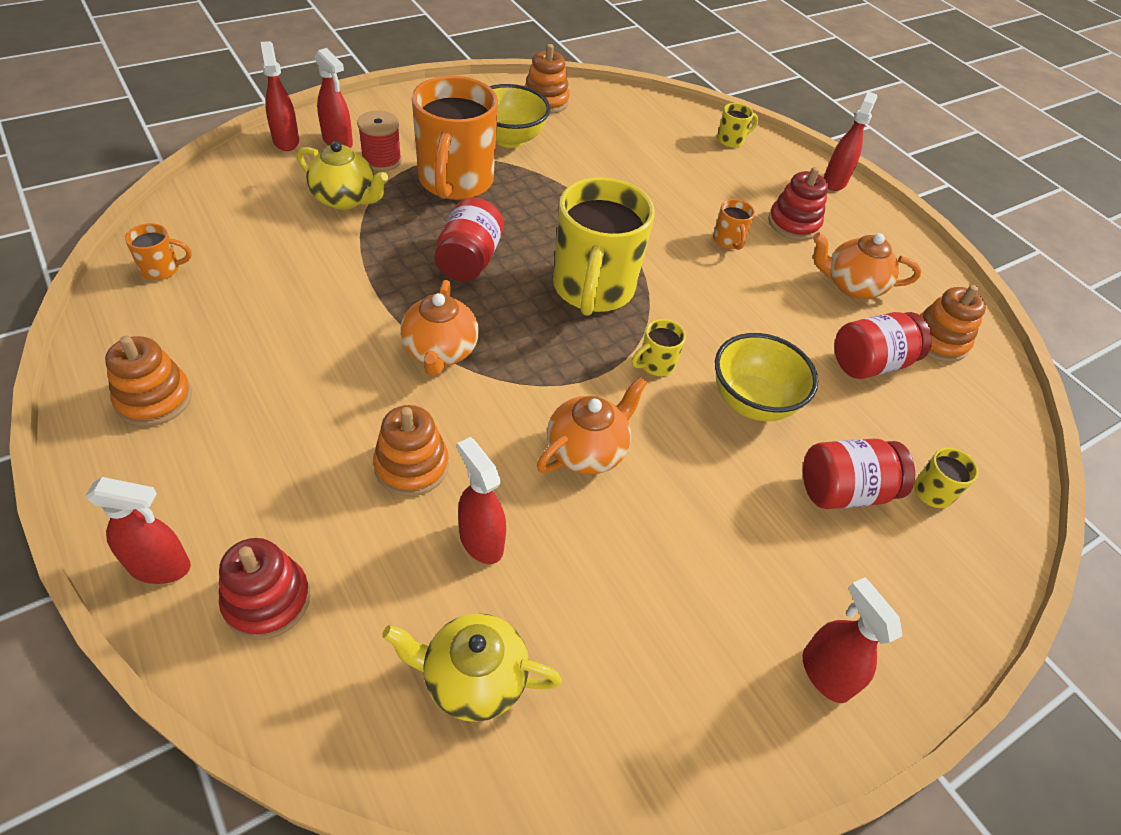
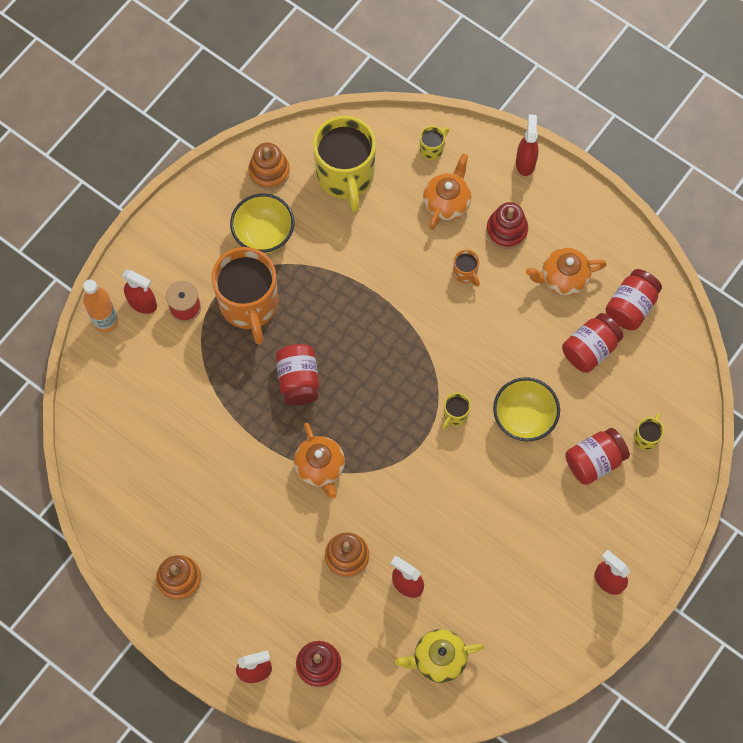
camera: 15 degrees left, 20 degrees up
(162, 269) = (111, 483): orange mug -> none
(286, 141) = (105, 321): red spray bottle -> orange bottle
(345, 199) = (184, 361): yellow teapot -> none
(587, 450) = (439, 500): orange teapot -> orange teapot (447, 202)
(593, 289) = (391, 367): yellow mug -> yellow mug (346, 176)
(938, 341) = (630, 306): orange stacking toy -> red jar

